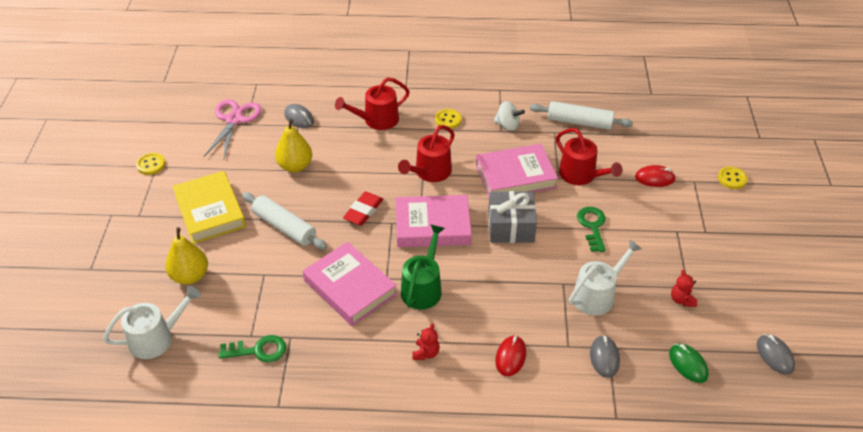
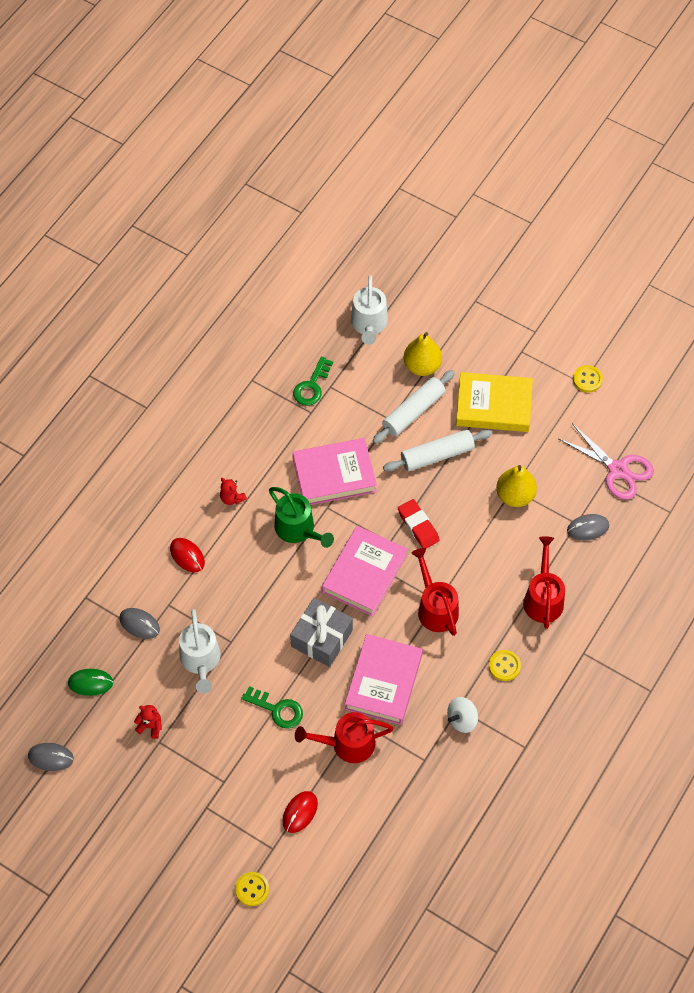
camera: 120 degrees right, 15 degrees up
(579, 122) = (424, 796): white rolling pin -> white rolling pin (413, 412)

